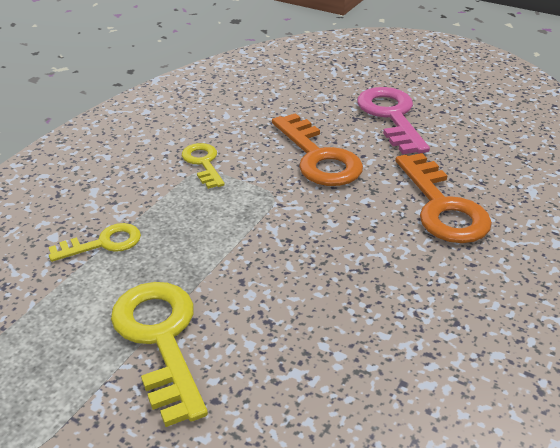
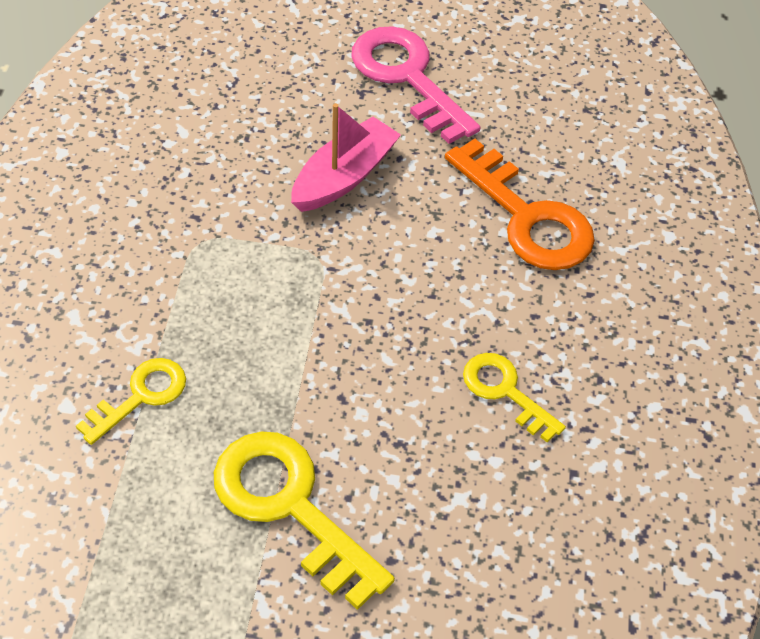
camera: 25 degrees left, 15 degrees up
(203, 163) = (197, 227): yellow key -> yellow key (505, 392)
(318, 157) = (344, 176): orange key -> pink boat

